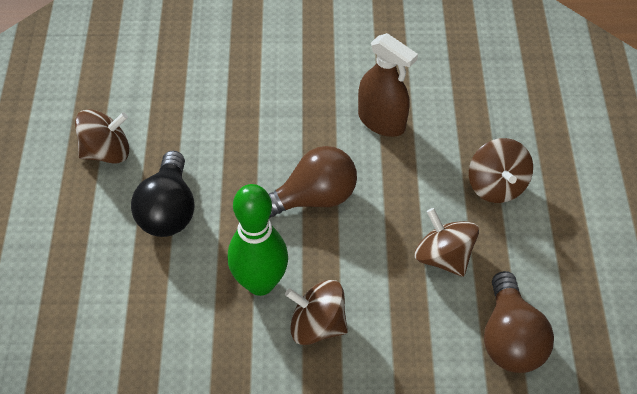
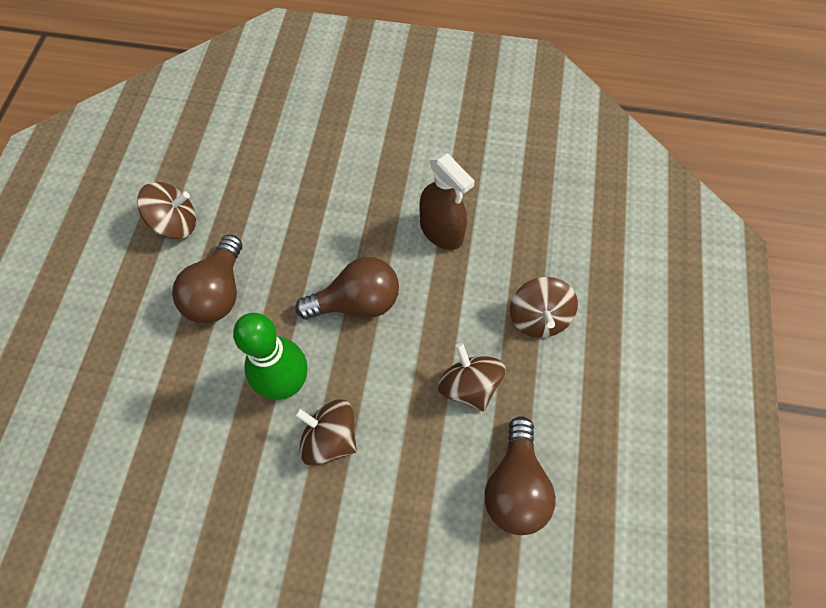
camera: 10 degrees right, 10 degrees up
(168, 210) = (218, 293): black light bulb -> brown light bulb

